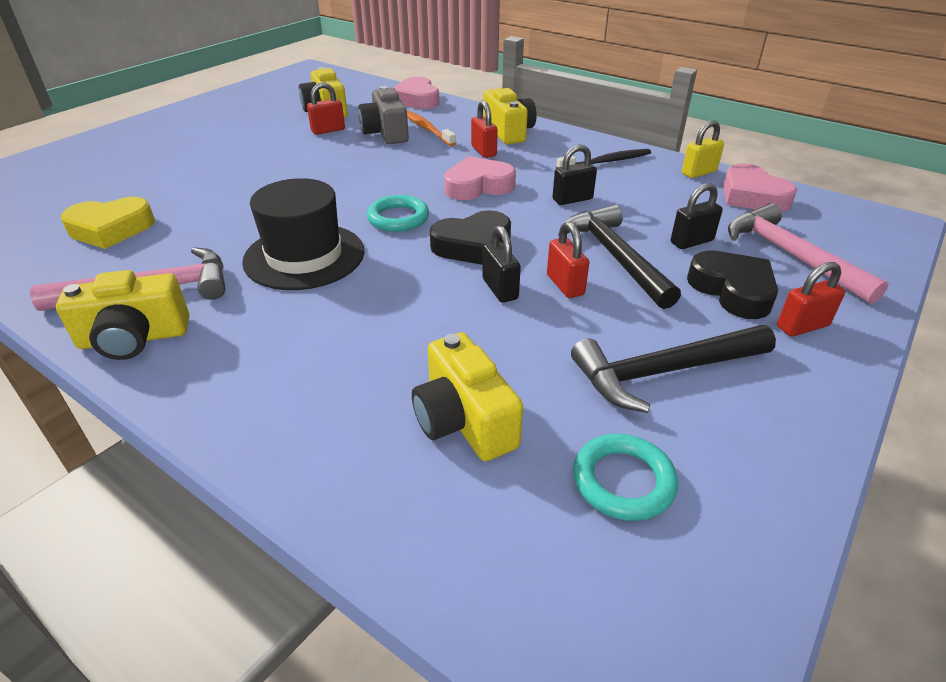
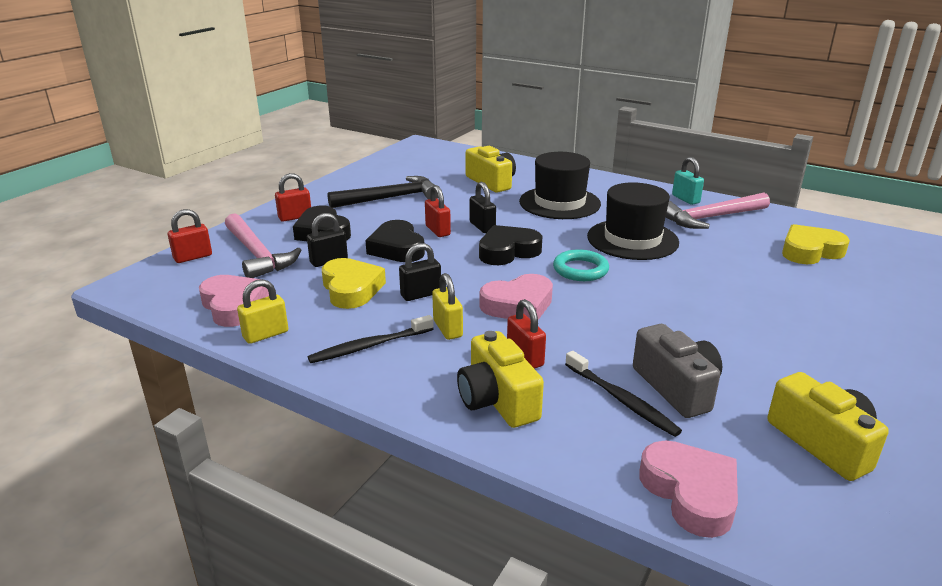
camera: 175 degrees right, 10 degrees down
(134, 338) = (685, 199): yellow camera -> turquoise padlock
(328, 130) = (765, 389): red padlock -> red padlock (193, 257)
(358, 340) = (559, 203): none -> black hat
(427, 129) = (622, 400): orange toothbrush -> black toothbrush
(543, 171) = (447, 328): none -> yellow padlock
(614, 257) = (397, 248): black hammer -> black heart
(623, 481) = (423, 172): turquoise ring -> none
(646, 207) = (351, 289): none -> yellow heart

